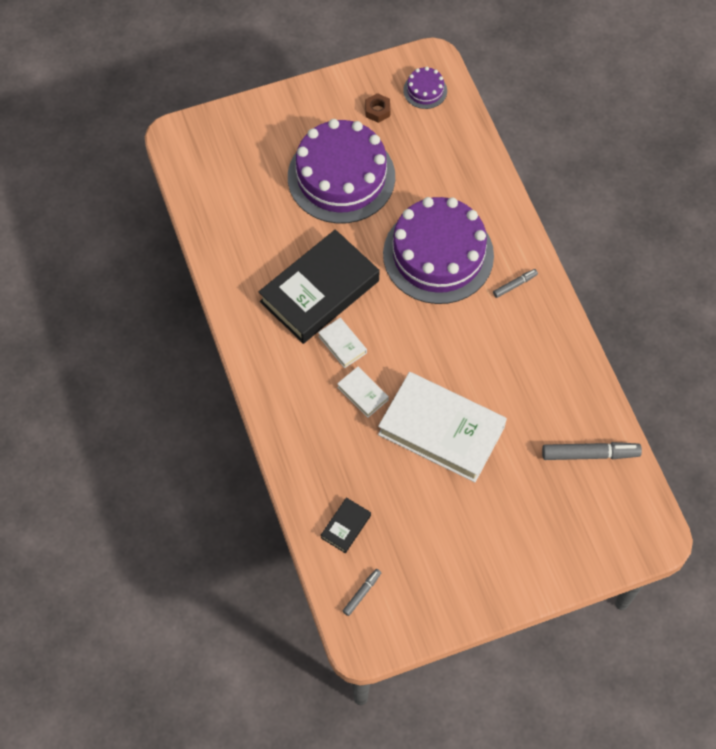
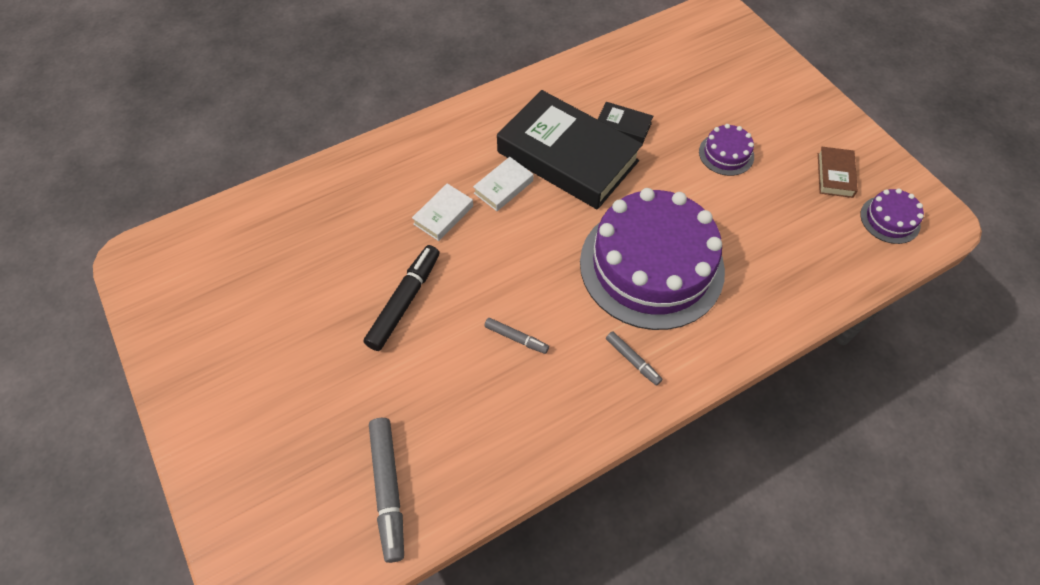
camera: 80 degrees right, 5 degrees down
(341, 177) = (726, 154): purple cake -> purple cake, size x0.42
(345, 526) = (275, 223): black book -> black book (623, 126)
(362, 593) = (193, 249): grey marker -> grey marker (516, 338)
(377, 111) = (835, 175): brown nut -> brown book
(441, 431) = (404, 301): white book -> black marker

